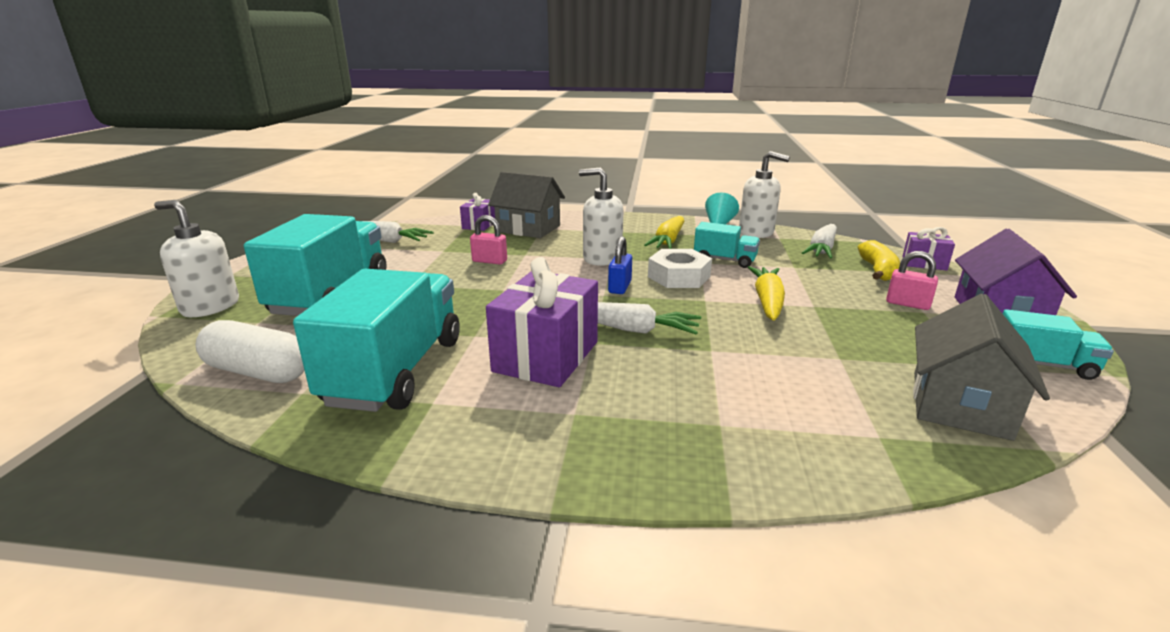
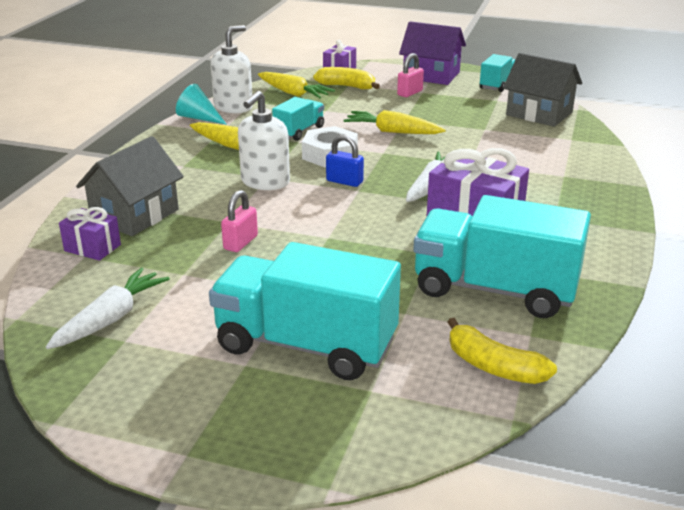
camera: 80 degrees left, 5 degrees up
(210, 306) = (312, 443): white soap dispenser -> none
(258, 372) = (493, 366): white capsule -> yellow banana
(821, 250) = (293, 93): white carrot -> yellow carrot

